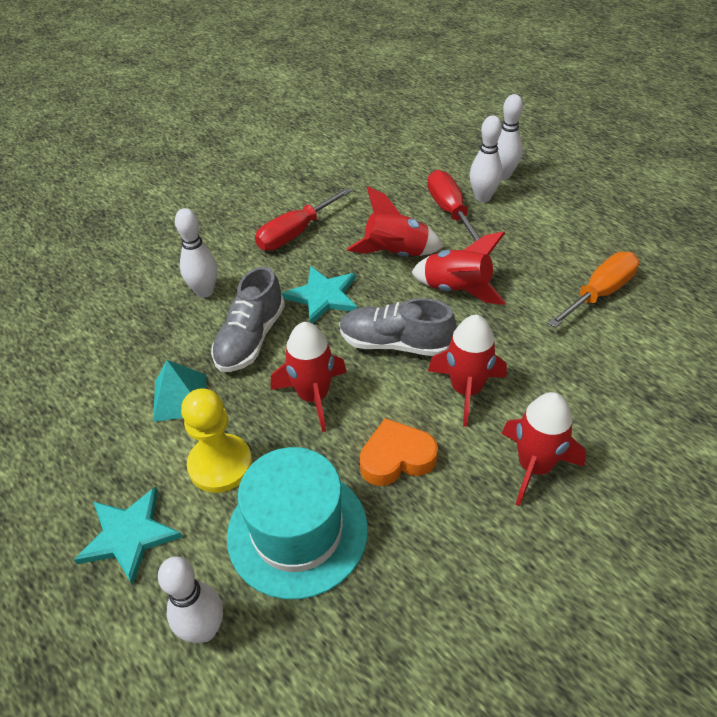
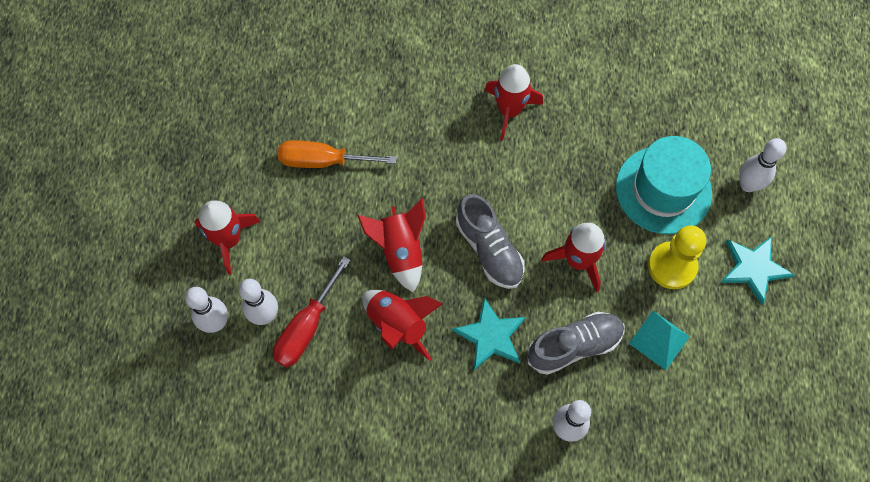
camera: 135 degrees left, 20 degrees up
(295, 233) = (442, 426): red screwdriver -> none
(396, 458) = (573, 179): orange heart -> none
(466, 390) = (488, 180): red rocket -> red rocket (229, 240)

